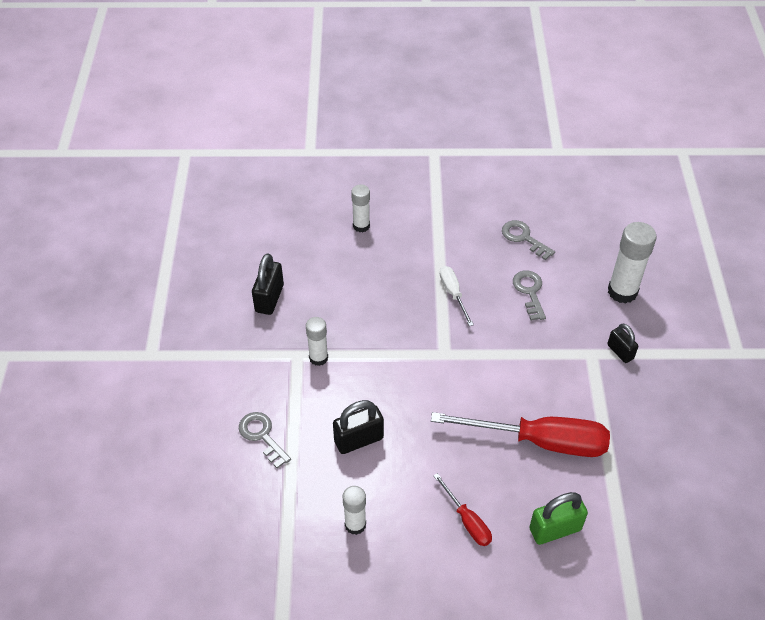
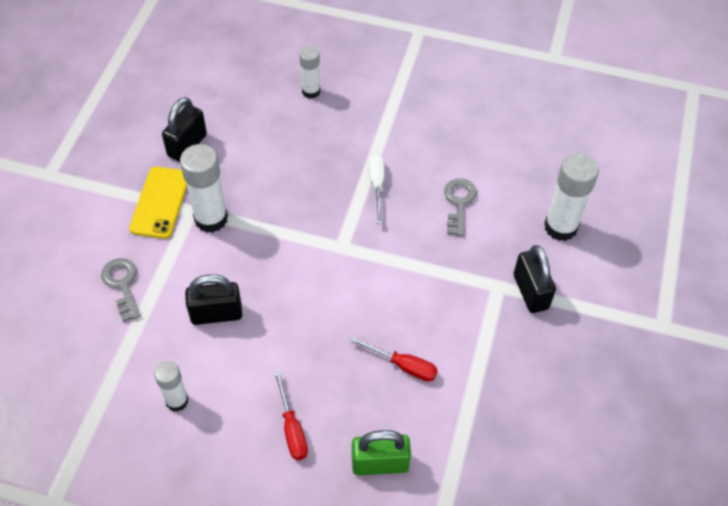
camera: 15 degrees right, 5 degrees up
(266, 355) = (160, 202): none -> yellow phone
(318, 358) = (211, 219): white glue stick -> white glue stick, size x1.64
(524, 238) = (477, 144): grey key -> none
(540, 441) = (403, 365): red screwdriver -> red screwdriver, size x0.48
(620, 352) = (530, 292): black padlock -> black padlock, size x1.53

